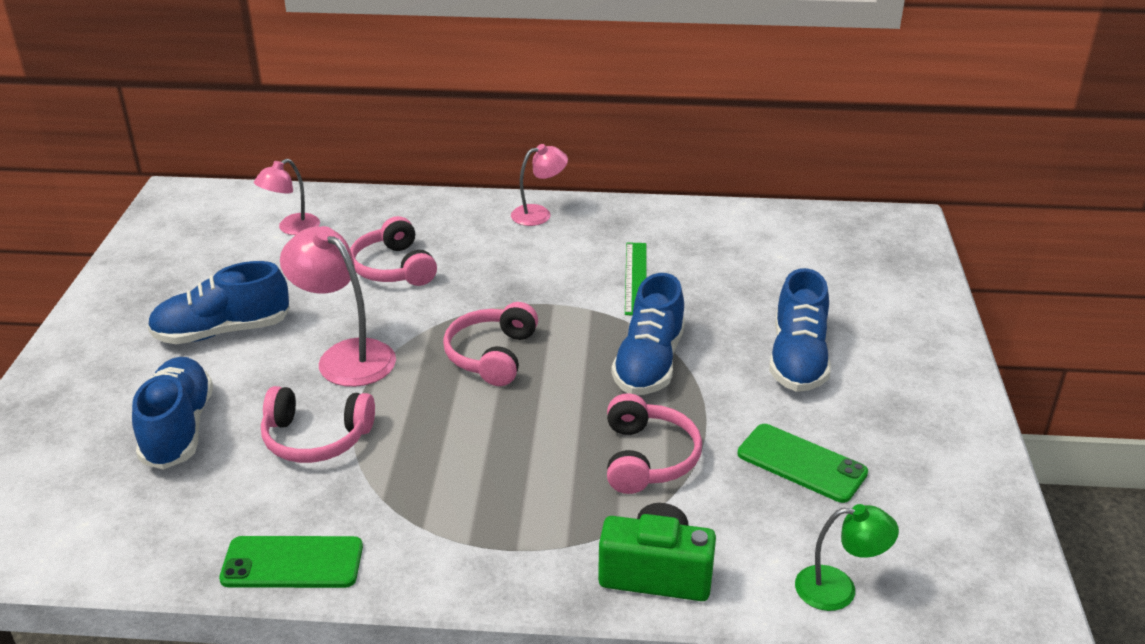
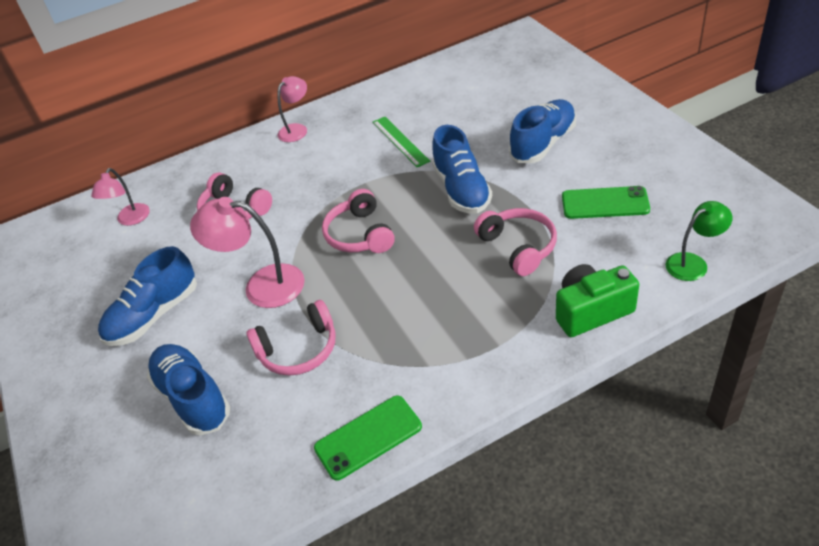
camera: 25 degrees left, 10 degrees up
(798, 359) = (543, 143): blue shoe -> blue shoe turned 120 degrees counterclockwise

